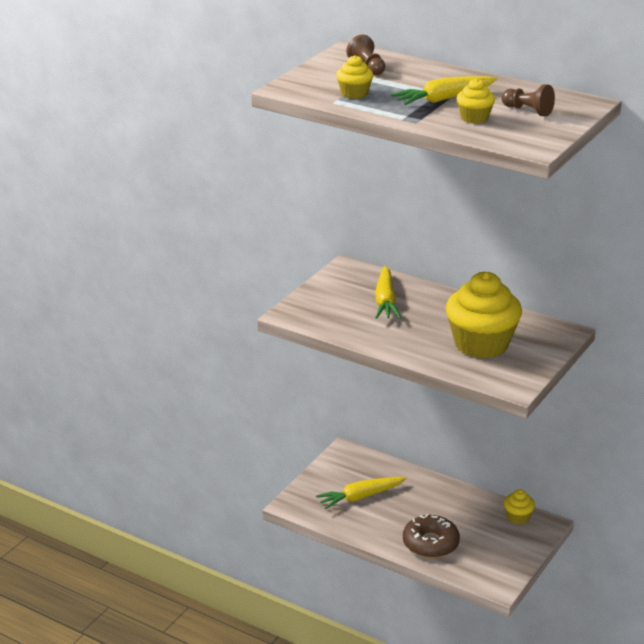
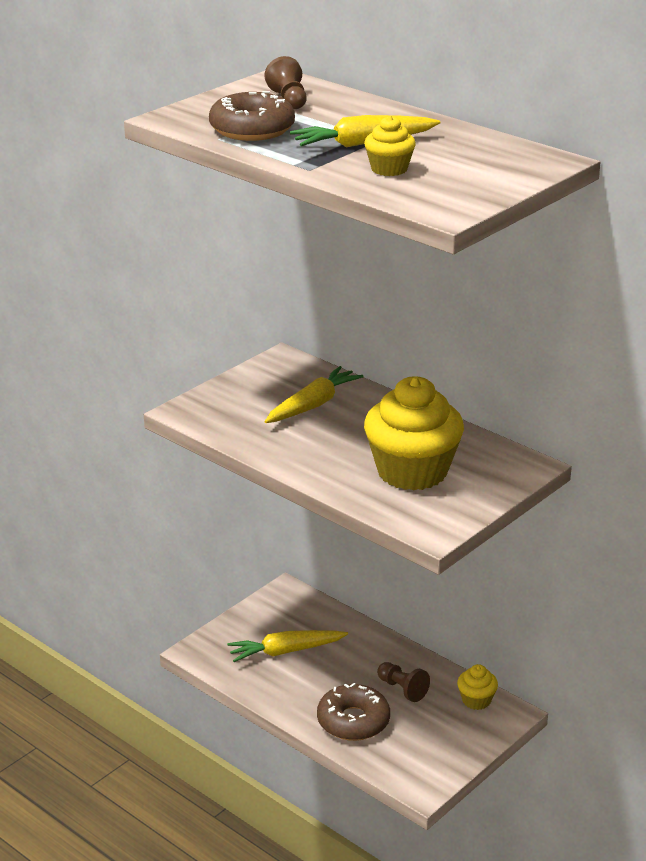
camera: 10 degrees right, 0 degrees up
(354, 93) = (252, 129): yellow cupcake -> brown donut
(385, 301) = (313, 405): yellow carrot -> yellow carrot turned 150 degrees counterclockwise
(528, 111) = (465, 165): brown pawn -> brown pawn (402, 689)

